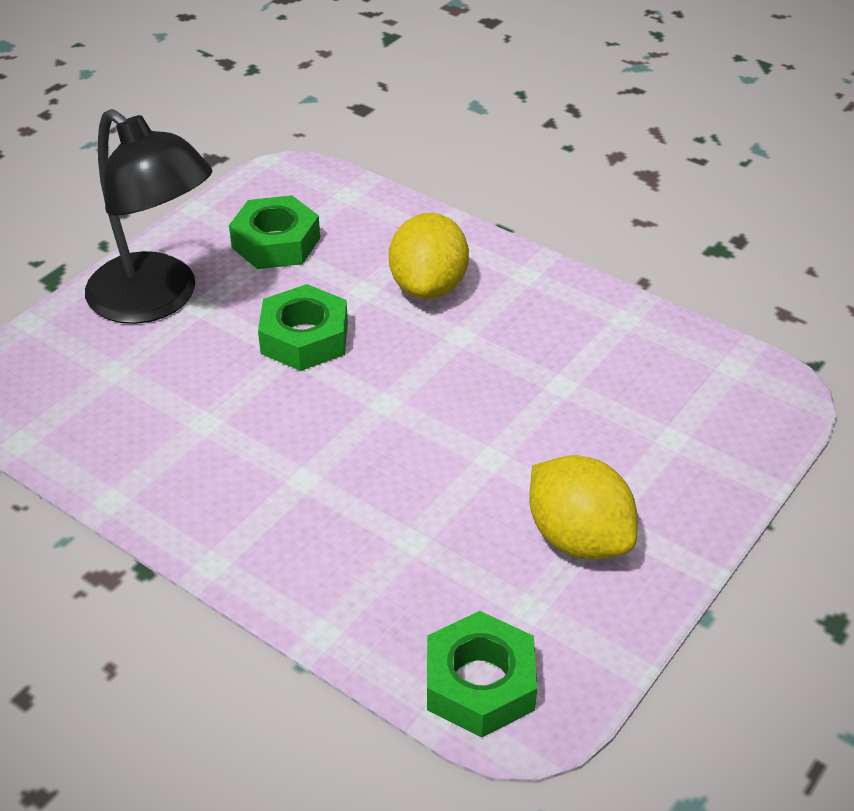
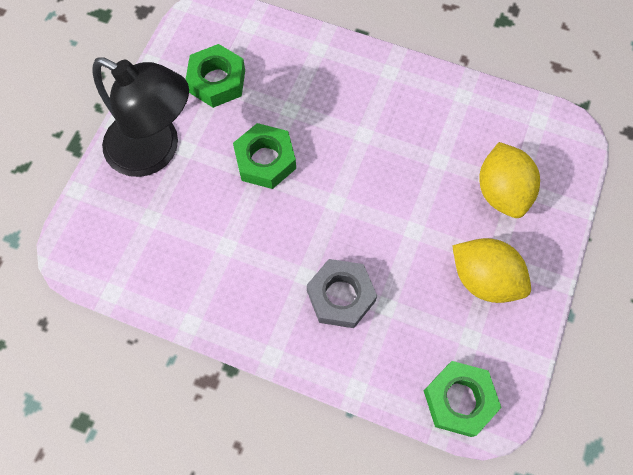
camera: 15 degrees left, 25 degrees up
(347, 513) = (341, 296): none -> grey nut
(428, 287) = (331, 97): yellow lemon -> yellow lemon (501, 192)

